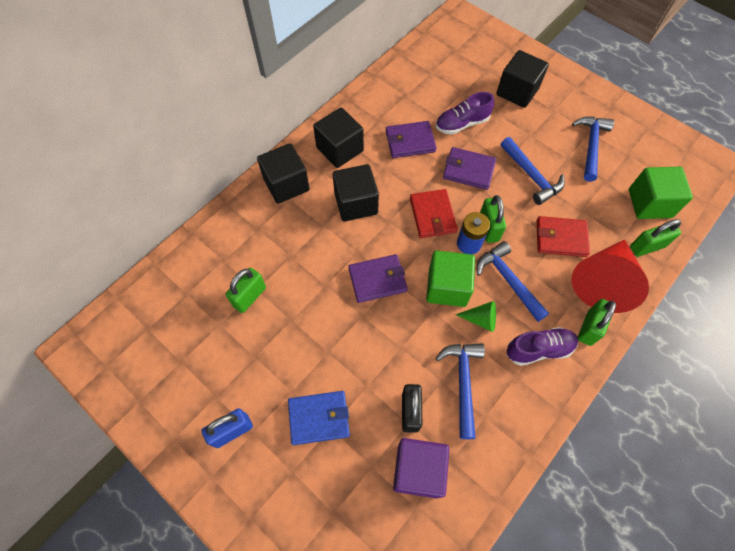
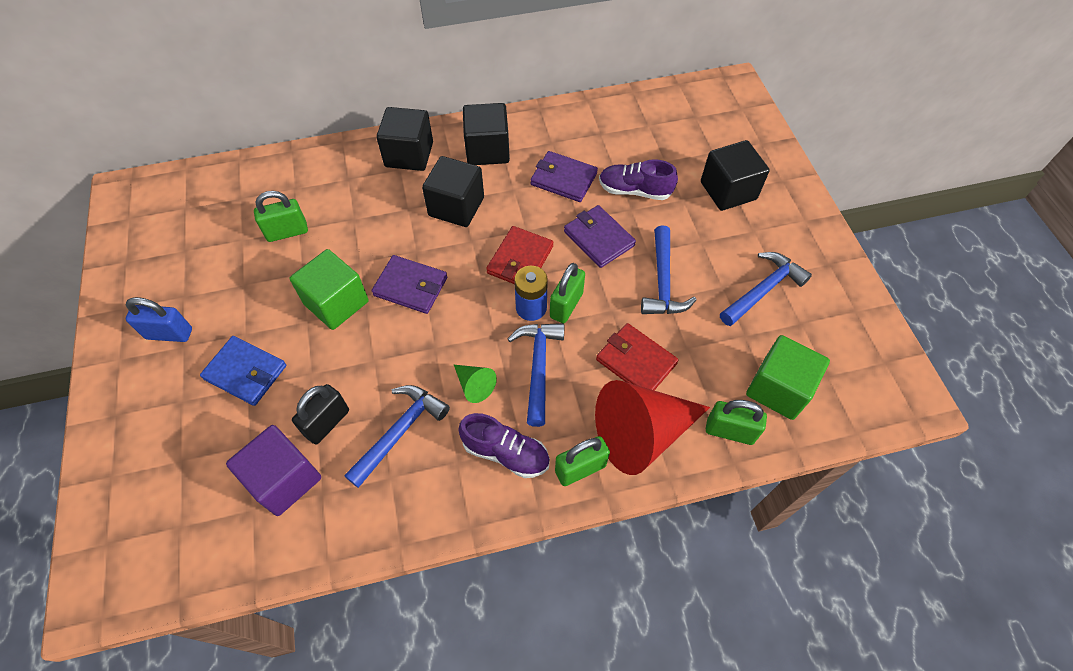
camera: 35 degrees right, 5 degrees down
(447, 287) = (470, 334): green cube -> green cube (336, 303)

